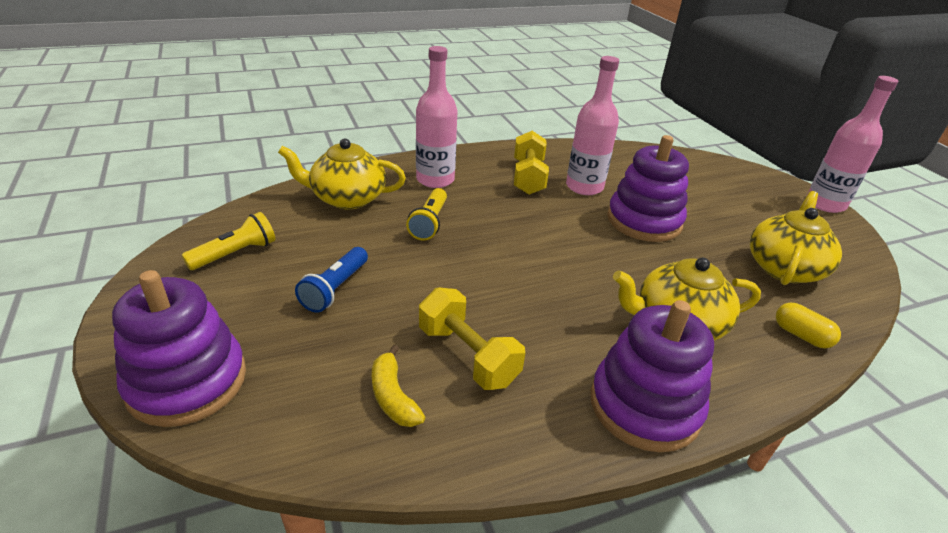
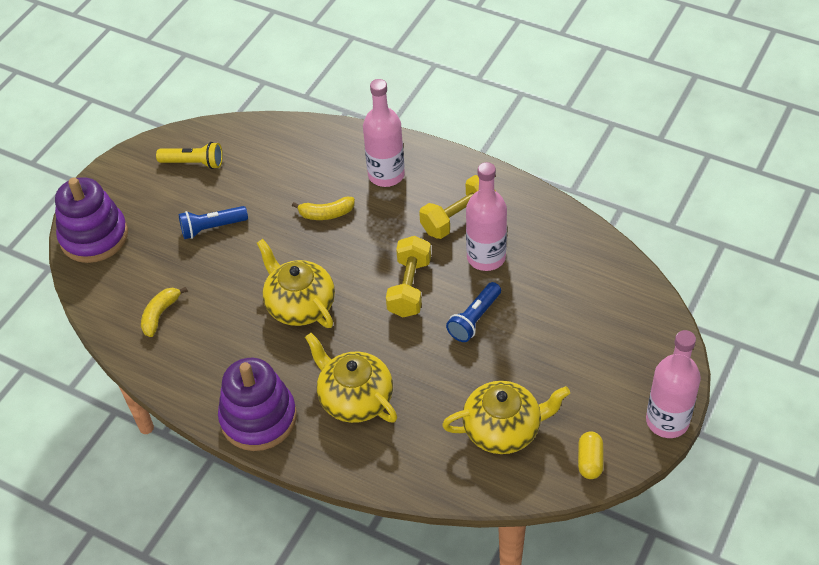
camera: 55 degrees right, 15 degrees up
(347, 198) = (305, 155): yellow teapot -> yellow teapot (299, 305)
(429, 223) = (326, 214): yellow flashlight -> yellow banana
(467, 355) = (219, 321): yellow dumbbell -> yellow dumbbell (409, 287)
(644, 221) = (474, 319): purple stacking toy -> blue flashlight
(801, 335) = (415, 468): yellow capsule -> yellow capsule (590, 461)

